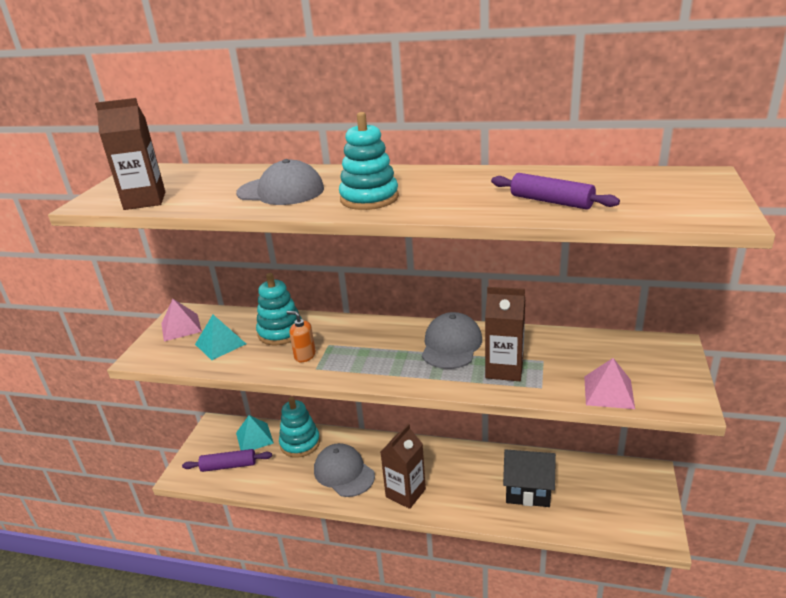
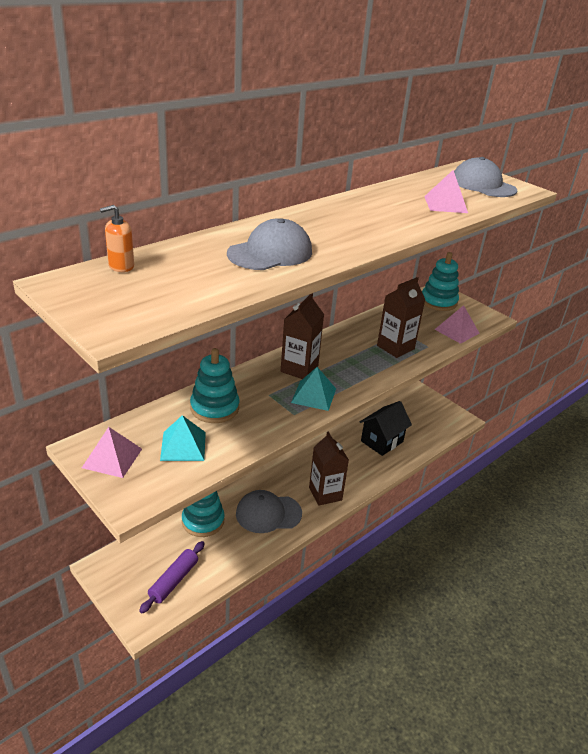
camera: 60 degrees left, 5 degrees up
(145, 201) = (171, 305): brown carton -> brown carton (299, 369)
(254, 438) = (157, 546): turquoise pyramid -> turquoise pyramid (313, 395)
(305, 356) = (269, 411): orange soap dispenser -> orange soap dispenser (121, 266)
(369, 198) = (348, 236): turquoise stacking toy -> turquoise stacking toy (438, 302)
(451, 345) = (343, 350): grey cap -> grey cap (483, 185)
(551, 201) = (445, 204): purple rolling pin -> pink pyramid

